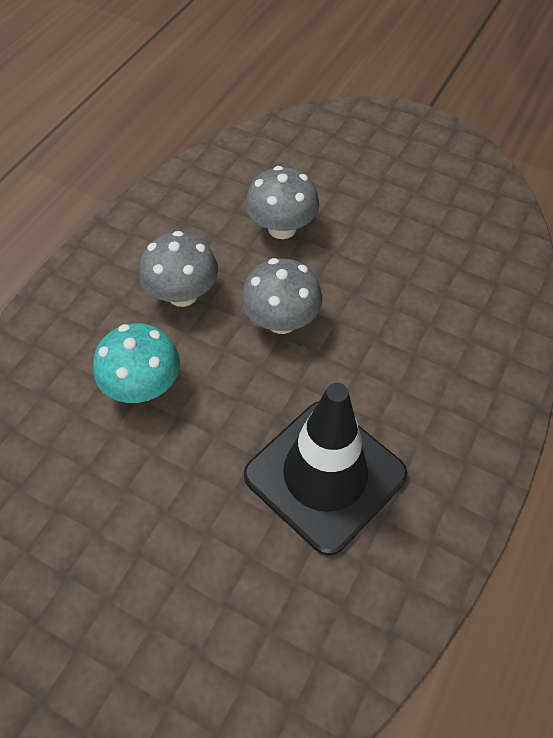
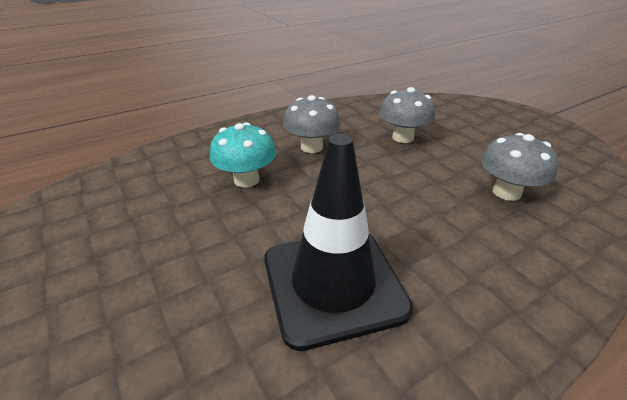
camera: 30 degrees right, 20 degrees down
(281, 321) = (368, 179): grey mushroom -> grey mushroom (506, 192)

